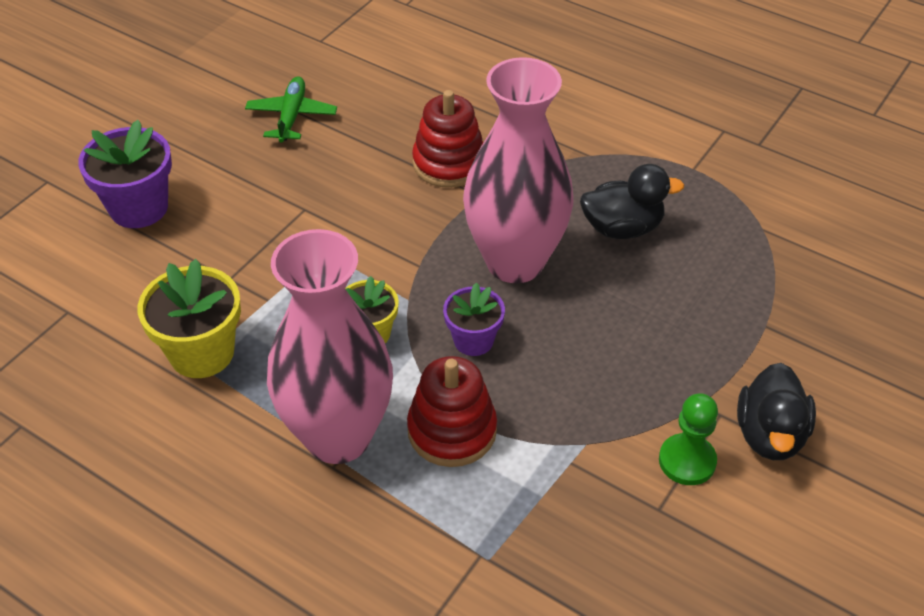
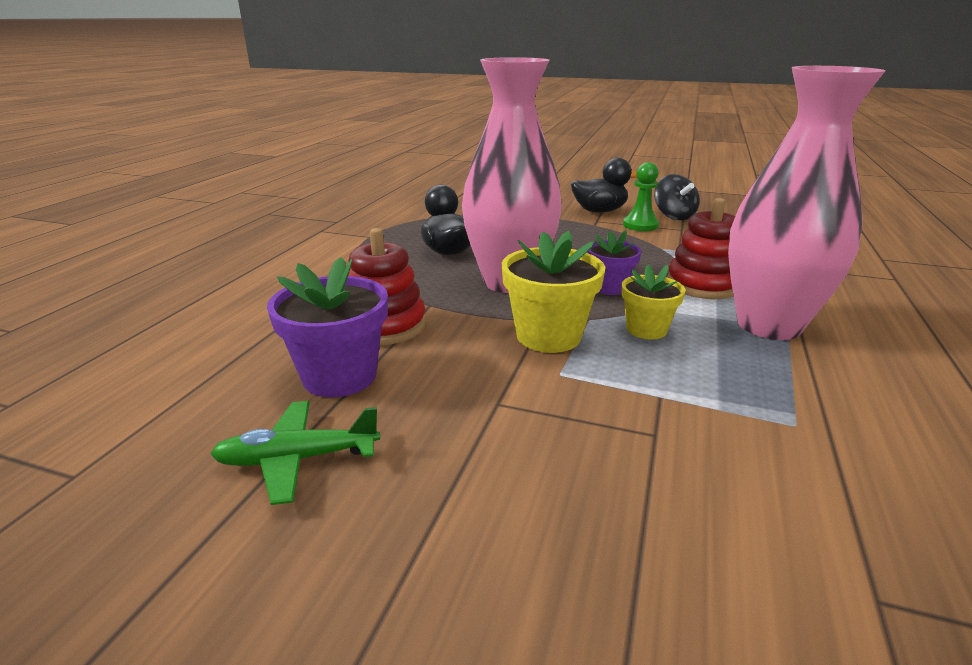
camera: 105 degrees left, 20 degrees down
(139, 208) = (587, 591): purple flower pot -> purple flower pot (339, 376)
(202, 353) = (780, 424): yellow flower pot -> yellow flower pot (548, 336)
(728, 530) = (673, 216): none -> black spinning top

